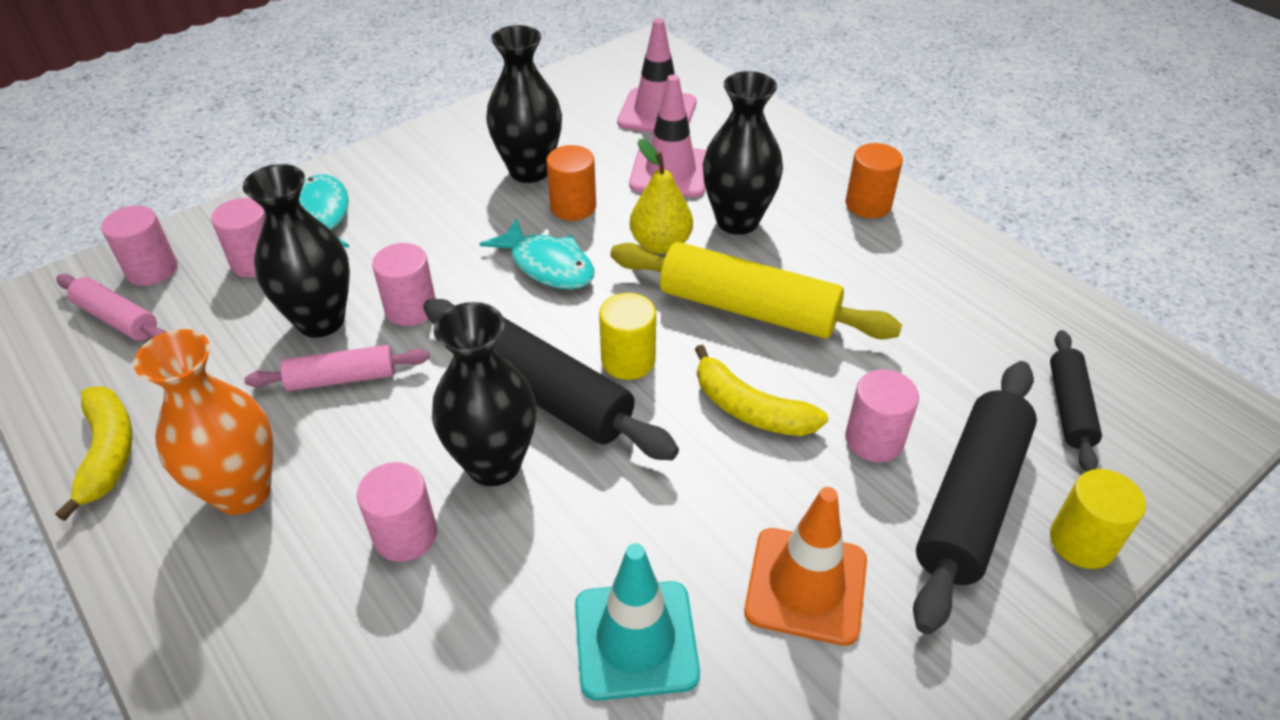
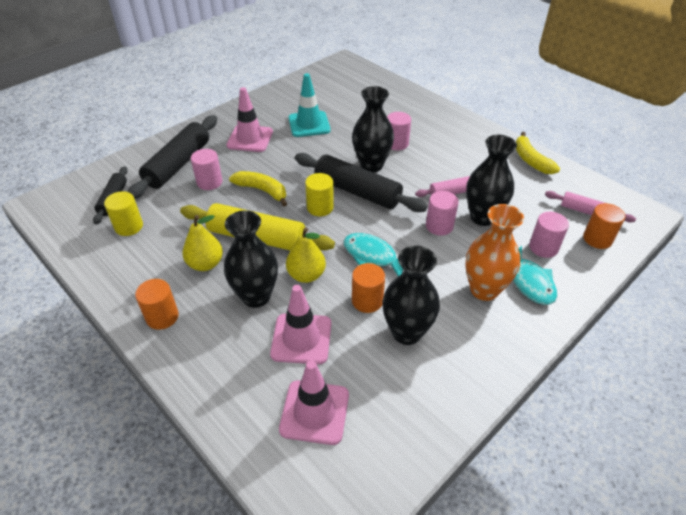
camera: 175 degrees right, 0 degrees up
(152, 270) = (597, 239): pink cylinder -> orange cylinder
(242, 492) = (466, 152): orange vase -> orange vase (484, 290)
(806, 585) = (250, 139): orange traffic cone -> pink traffic cone
(828, 270) = (205, 264): none -> yellow pear
(1082, 542) = (142, 155): yellow cylinder -> yellow cylinder (129, 226)

